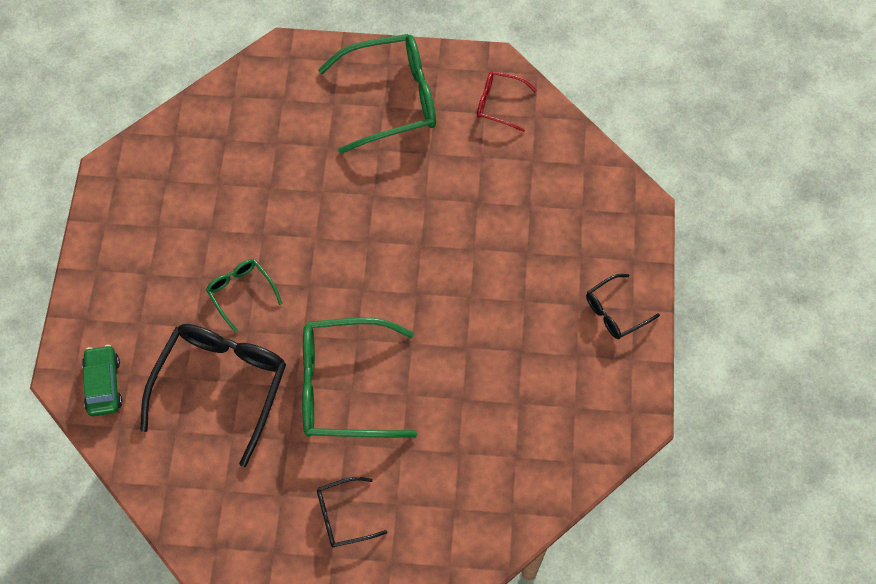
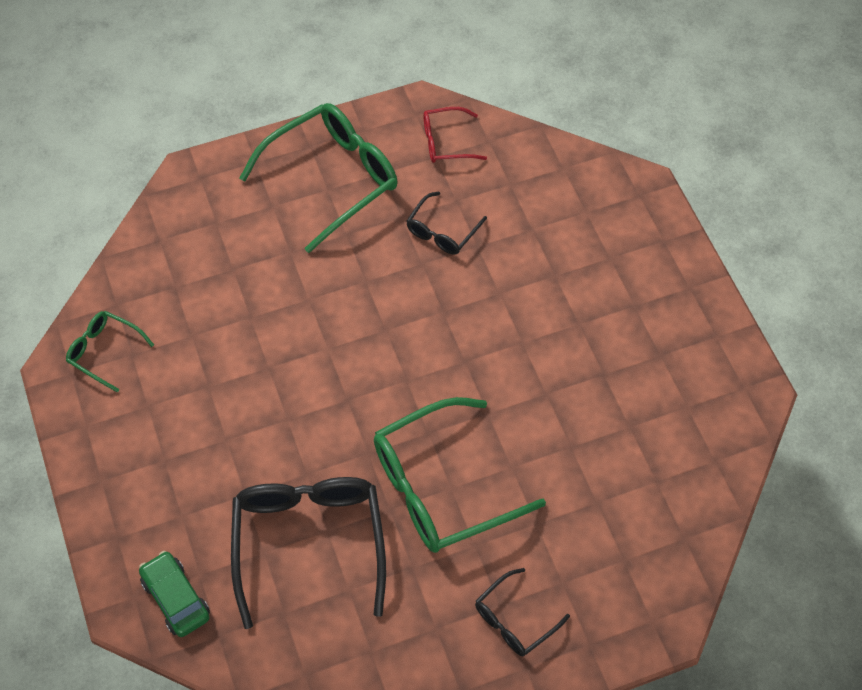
camera: 25 degrees left, 5 degrees down
(241, 293) = (278, 437): green glasses -> green glasses (105, 352)
(615, 312) = (674, 297): black glasses -> black glasses (442, 231)

